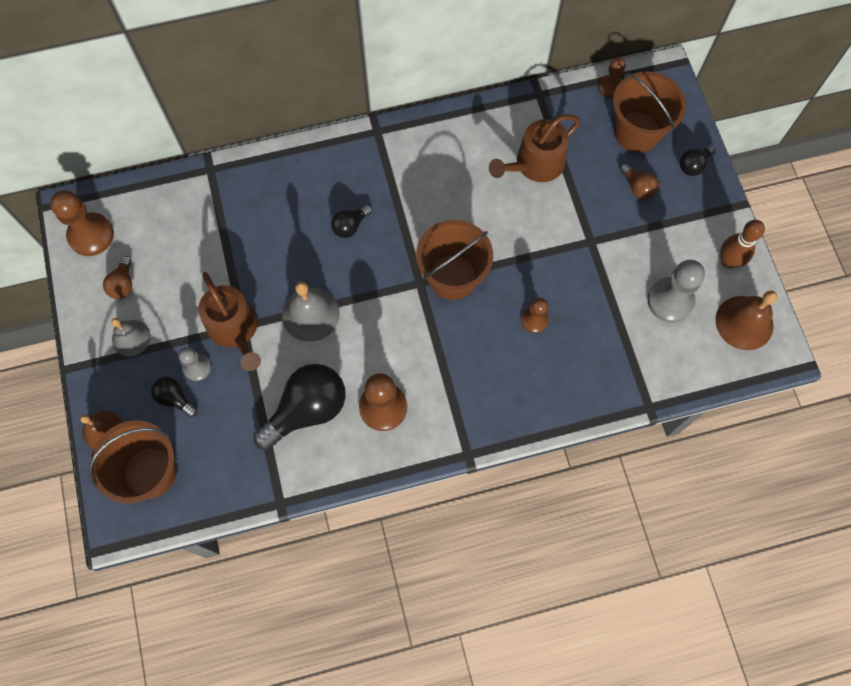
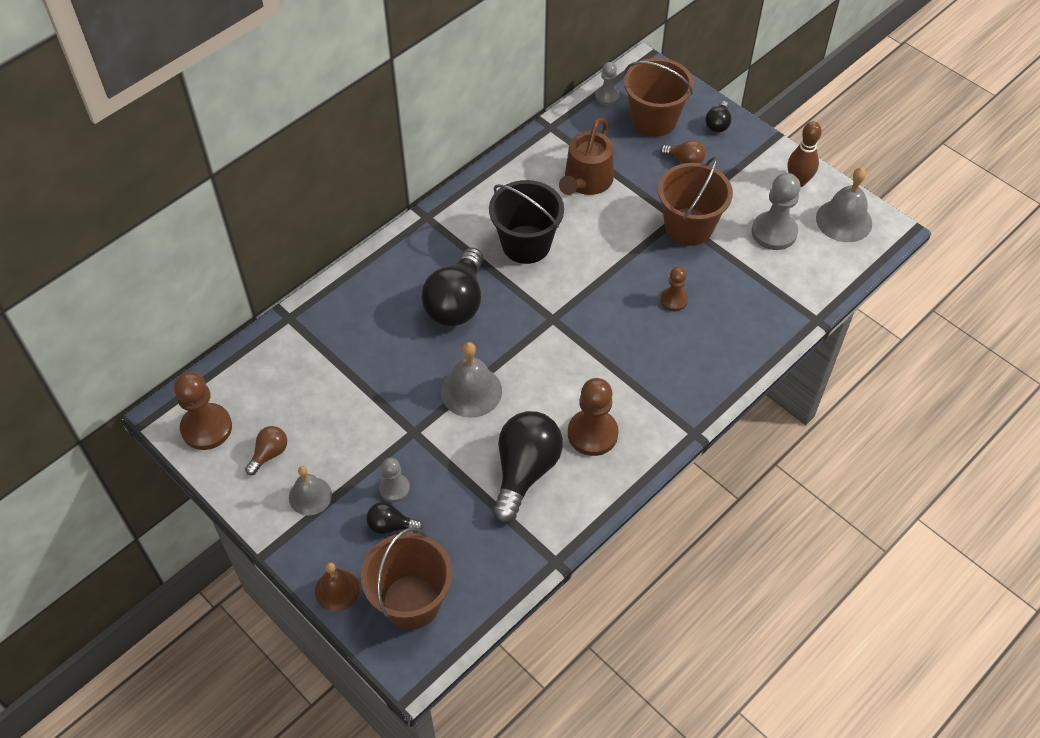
camera: 30 degrees left, 15 degrees down
(123, 284) = (269, 454): brown light bulb -> brown light bulb turned 120 degrees counterclockwise
(235, 329) = (408, 438): brown watering can -> none
(350, 226) = (457, 303): black light bulb -> black light bulb, size x2.06
(443, 200) = (526, 244): none -> black bucket
(452, 277) = (578, 300): brown bucket -> brown bucket (688, 227)
(610, 87) = (607, 96): brown pawn -> grey pawn
(744, 322) = (844, 220): brown bell -> grey bell

